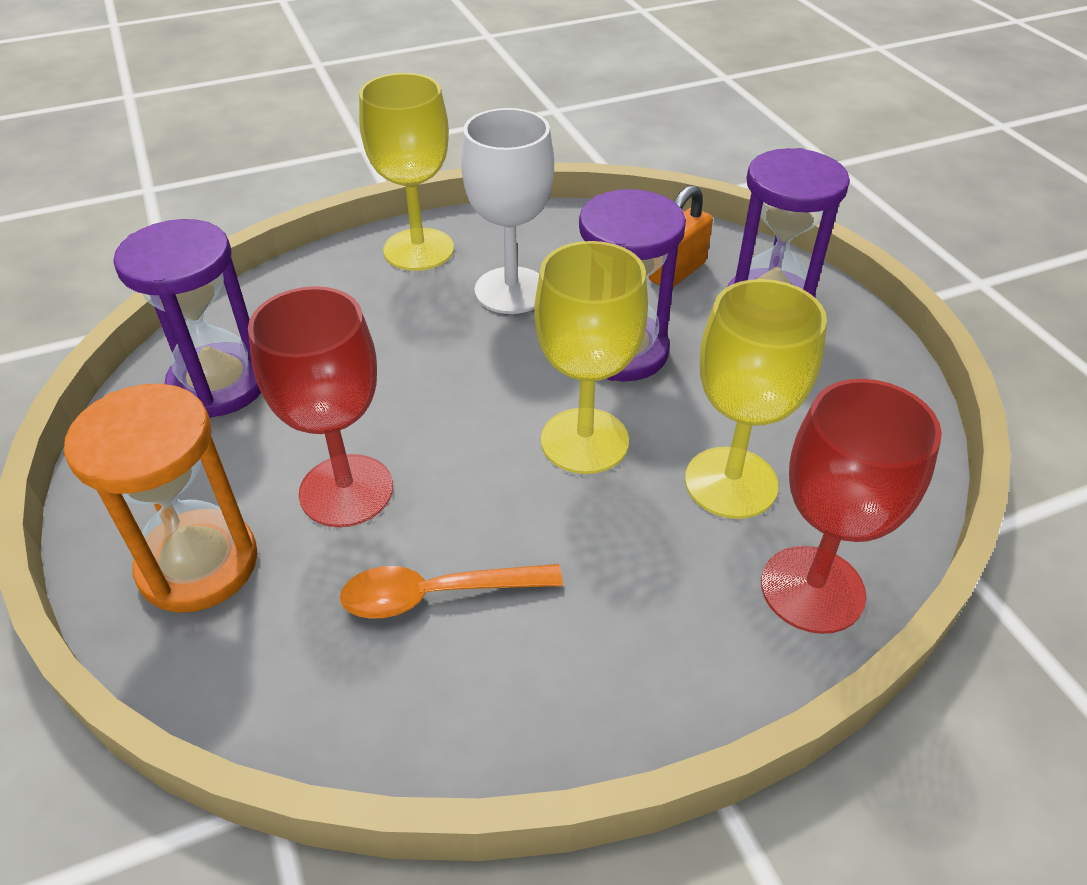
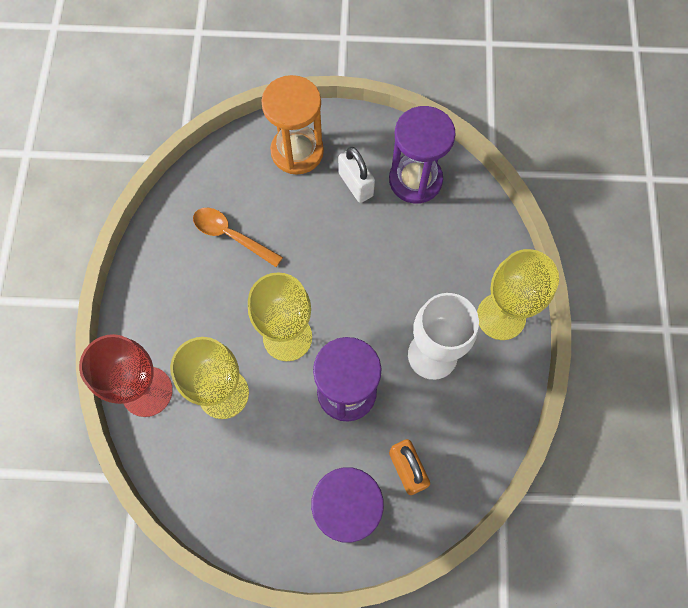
camera: 115 degrees right, 25 degrees up
(252, 453) = (355, 184): none -> white padlock
(346, 490) = (310, 218): red goblet -> none
(437, 594) = (231, 236): orange spoon -> orange spoon turned 75 degrees counterclockwise

